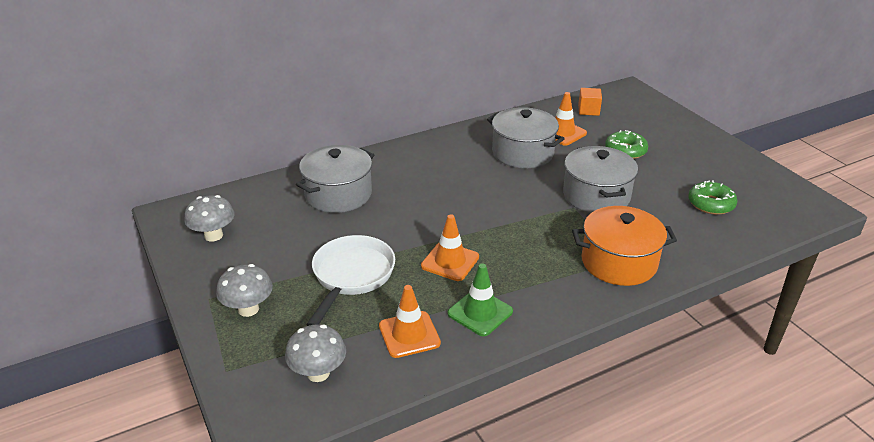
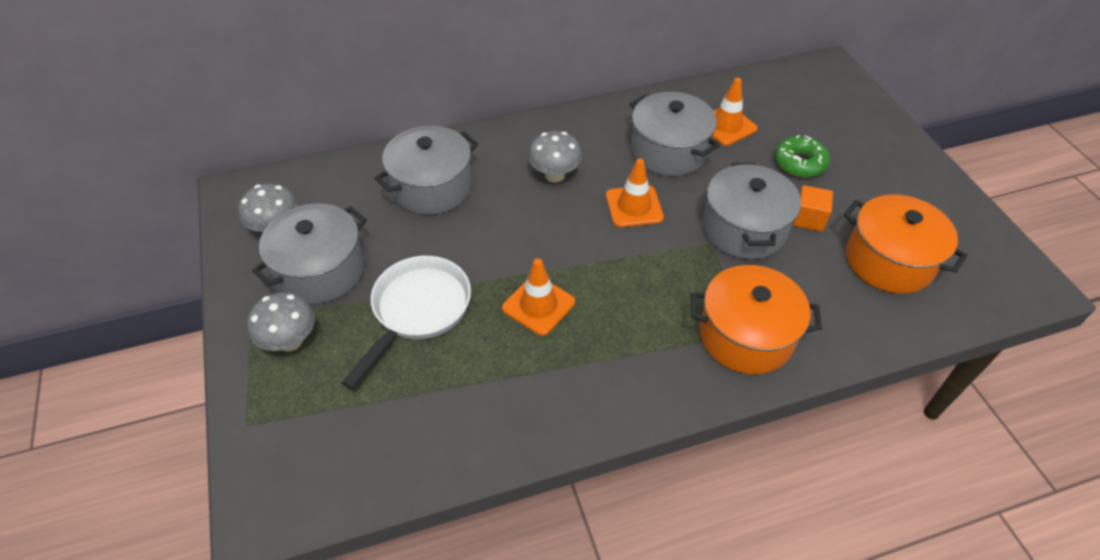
camera: 10 degrees right, 15 degrees up
(260, 259) = (321, 270): none -> grey pot
(318, 373) = (346, 445): grey mushroom -> grey mushroom (554, 175)
(409, 334) = (463, 406): orange traffic cone -> orange traffic cone (634, 206)
(480, 312) = (555, 387): green traffic cone -> none
(588, 110) = (768, 94): orange cube -> orange cube (808, 218)
(711, 204) = (889, 261): green donut -> orange pot

